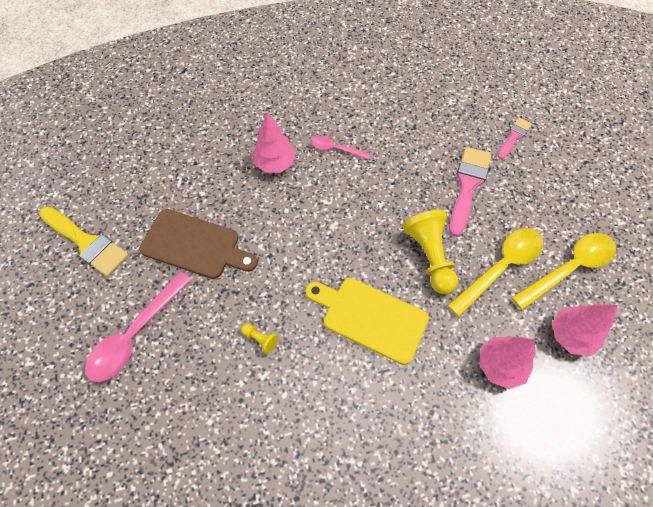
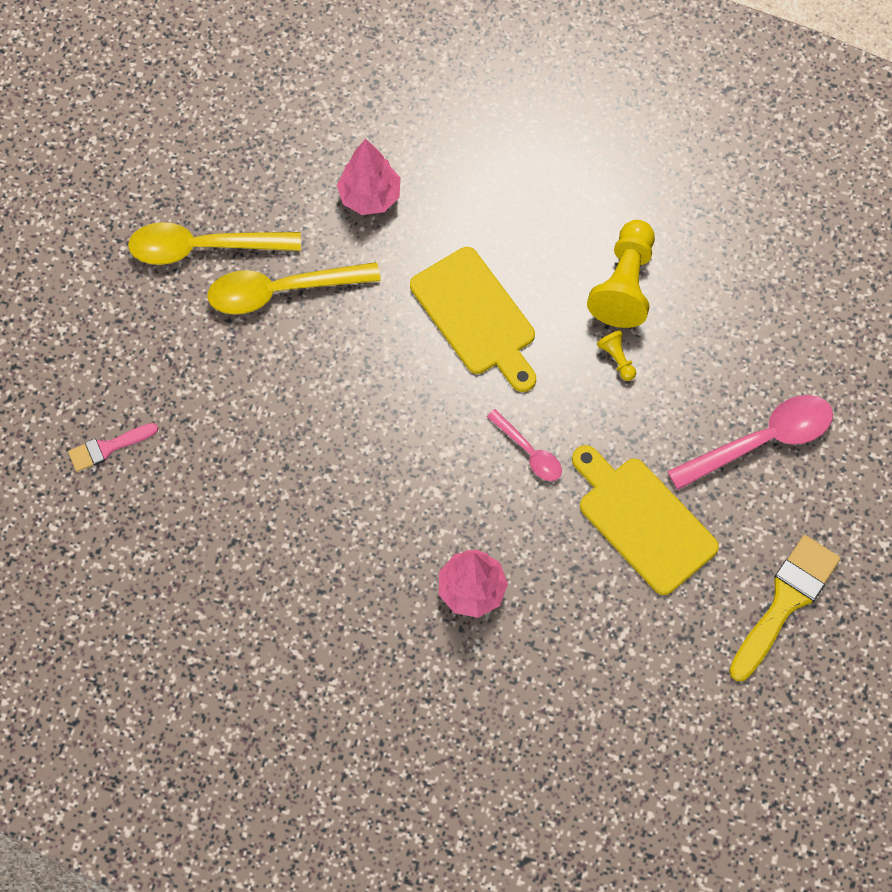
camera: 150 degrees left, 5 degrees up
(87, 243) = (785, 601): yellow brush -> yellow brush turned 60 degrees clockwise
(195, 245) = (642, 521): brown cutting board -> yellow cutting board
(336, 149) = (371, 567): pink spoon -> pink spoon (529, 452)
(430, 256) = (355, 348): yellow pawn -> yellow pawn (624, 284)
(468, 185) = (233, 412): pink brush -> none
(571, 335) = (268, 183): pink tree -> none

